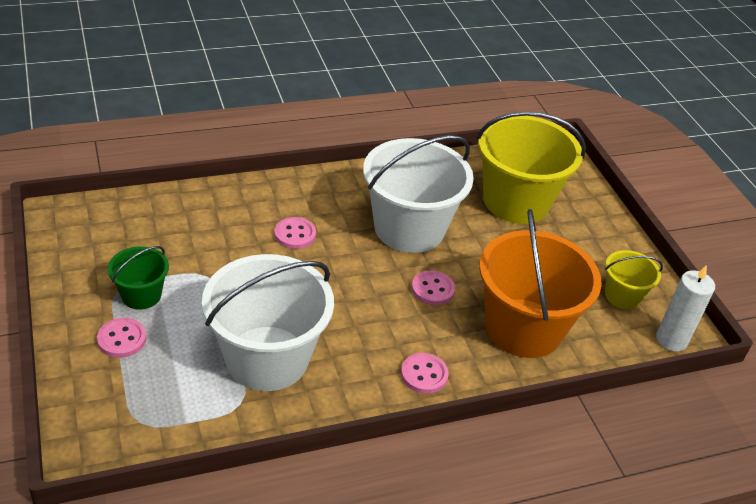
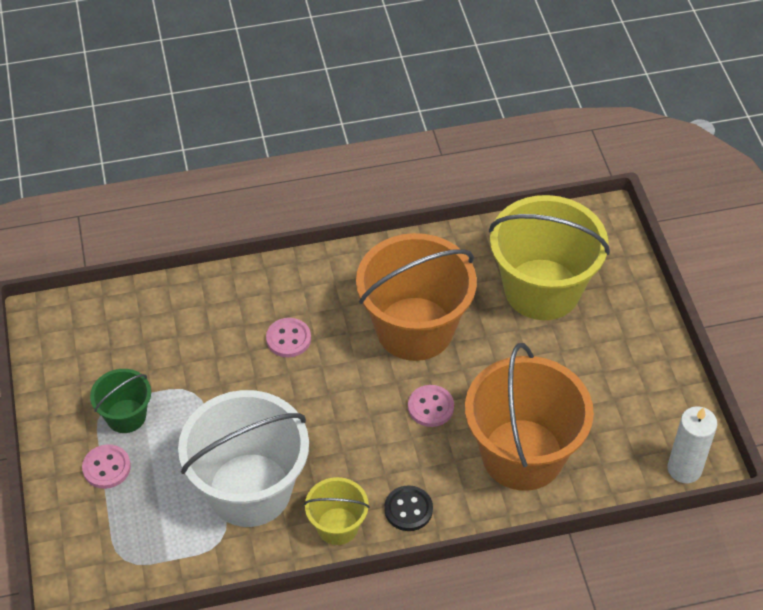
camera: 10 degrees right, 10 degrees up
(409, 228) = (414, 328): white bucket -> orange bucket
(424, 374) = (408, 509): pink button -> black button
(622, 296) = (641, 414): yellow bucket -> yellow bucket (337, 526)

